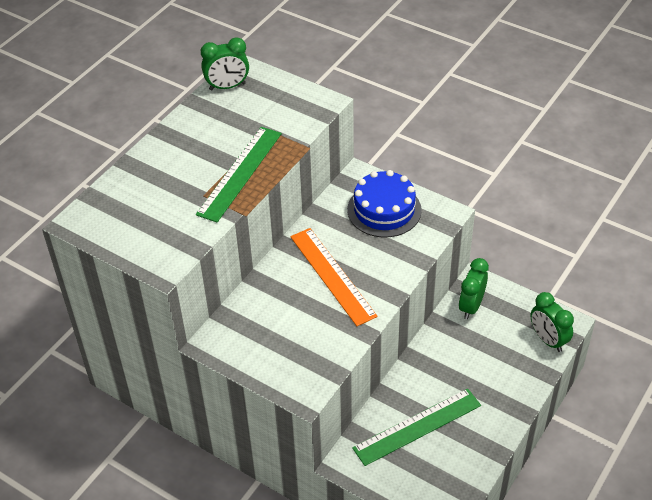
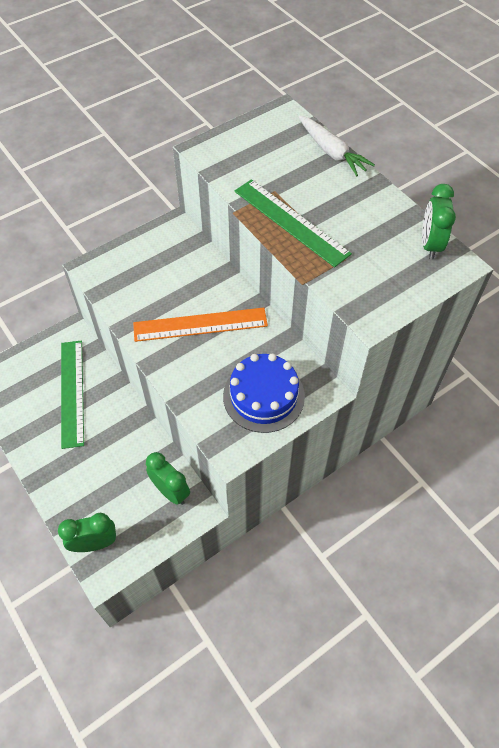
camera: 110 degrees right, 10 degrees up
(130, 170) = (331, 152): none -> white carrot

